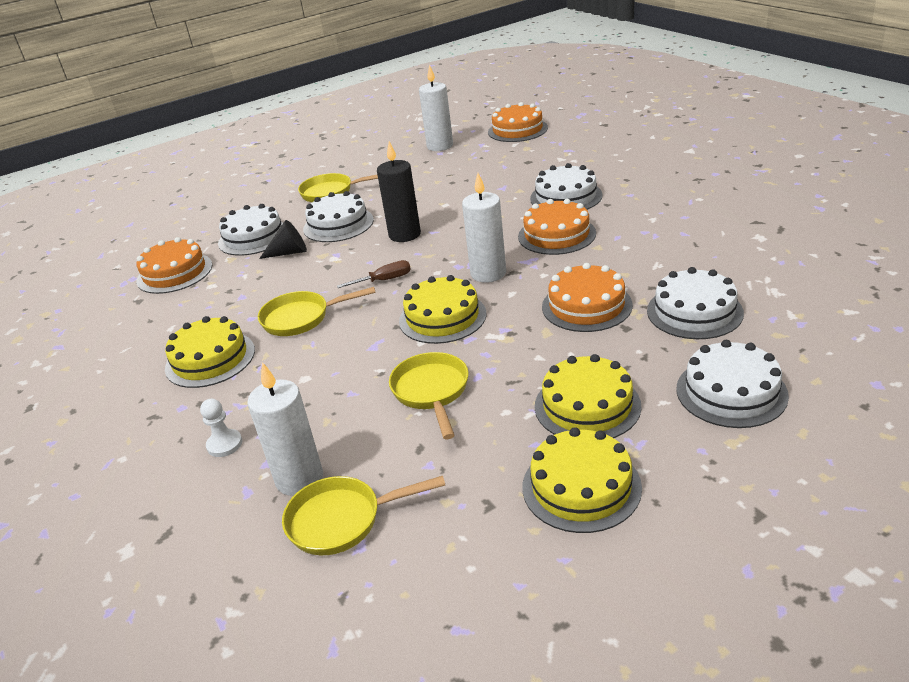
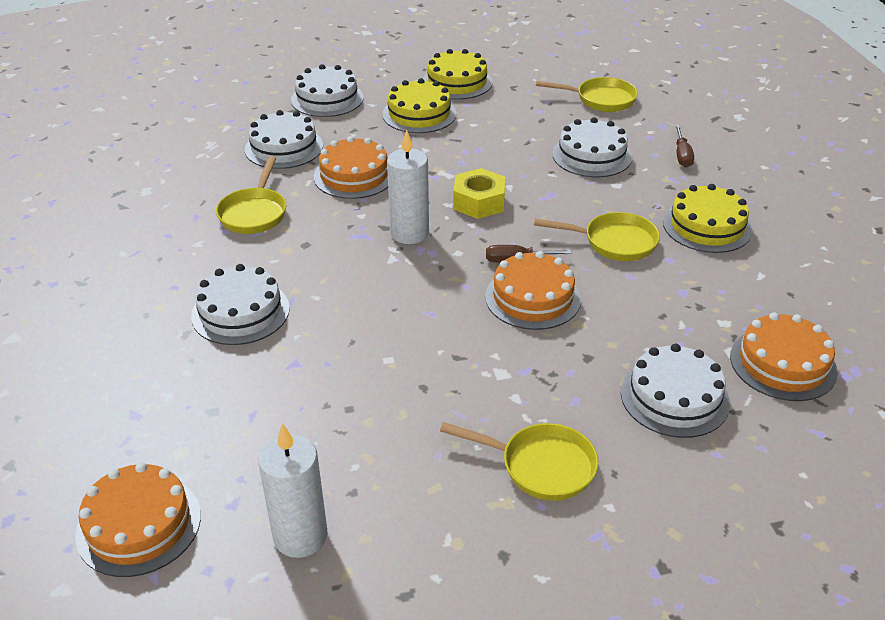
camera: 165 degrees left, 5 degrees up
(224, 444) = (682, 155): white pawn -> brown screwdriver
(289, 252) = (622, 344): black cone -> none
(299, 479) = (626, 123): white candle -> none
(338, 224) = (546, 376): white cake -> white cake (592, 155)
(404, 235) = (466, 321): black candle -> none
(431, 392) = (517, 148): yellow pan -> yellow pan (254, 213)
(442, 317) = (479, 202): yellow cake -> yellow nut
(556, 235) = (306, 257): orange cake -> orange cake (532, 298)

